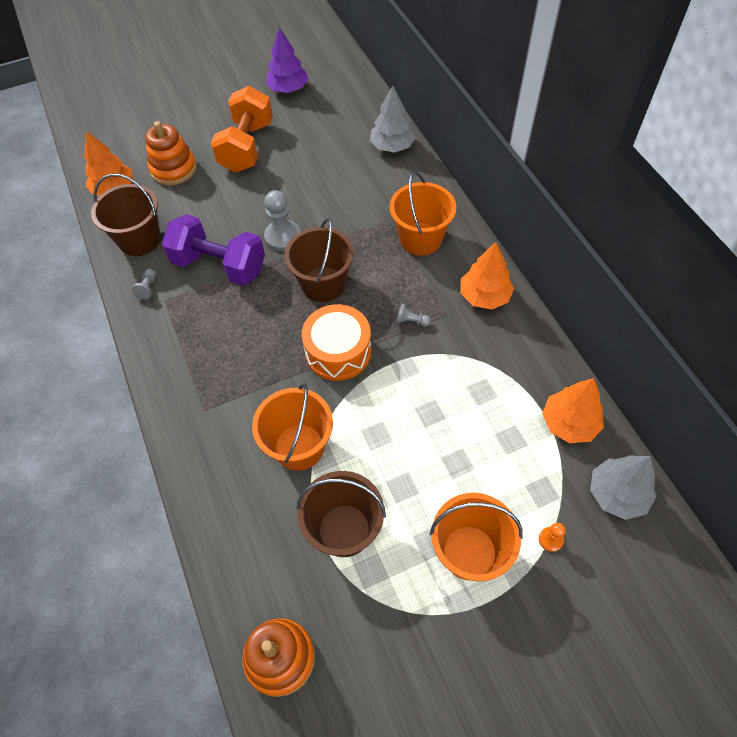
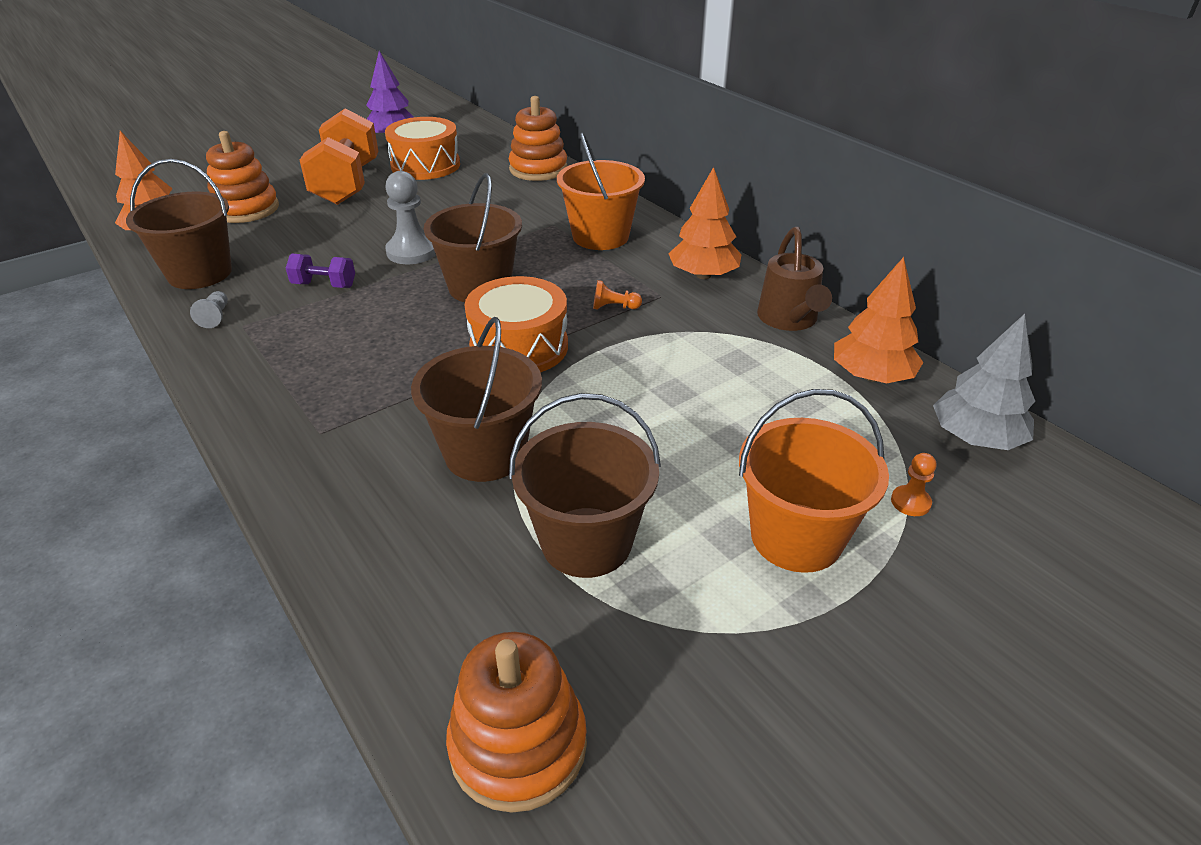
camera: 15 degrees left, 20 degrees down
(219, 265) = (324, 285): purple dumbbell -> purple dumbbell, size x0.46
(299, 447) = (485, 453): orange bucket -> brown bucket
(307, 129) = (425, 165): none -> orange drum
(392, 146) = (538, 169): grey tree -> orange stacking toy
(411, 321) = (614, 307): grey pawn -> orange pawn
(531, 355) = (789, 320): none -> brown watering can

